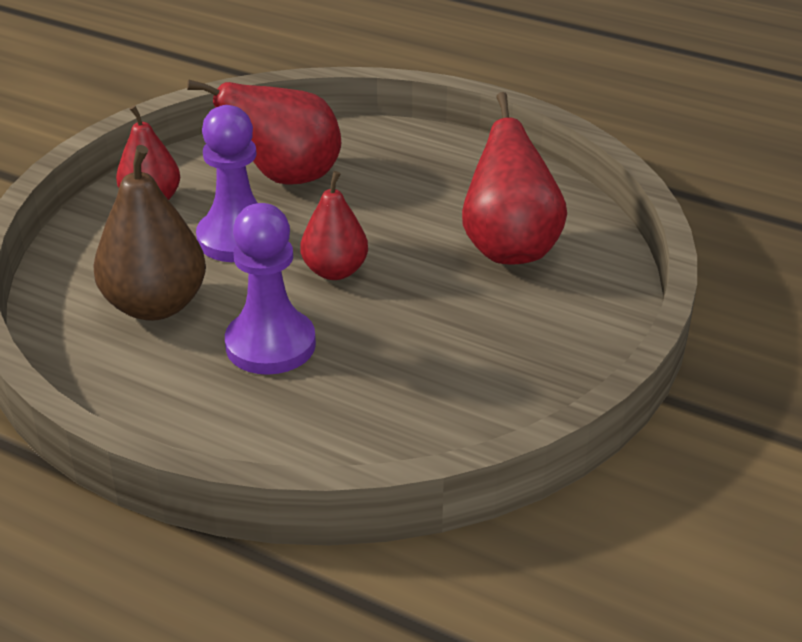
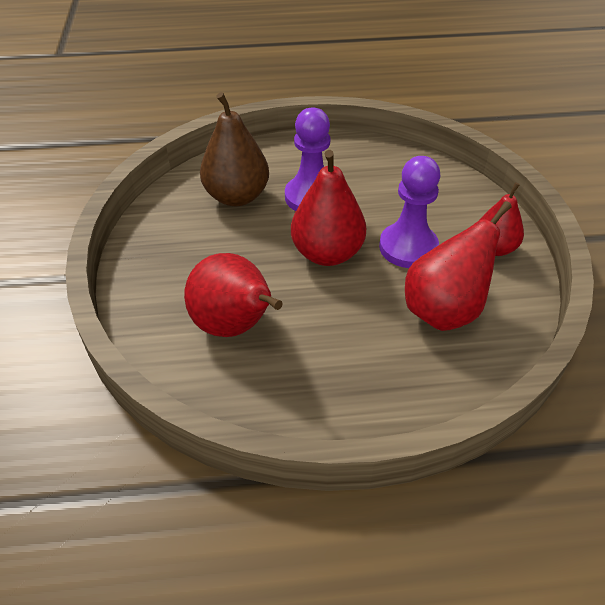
camera: 145 degrees right, 10 degrees up
(155, 305) = (393, 190): brown pear -> brown pear (237, 196)
(335, 271) = (327, 253): red pear -> red pear, size x1.55

